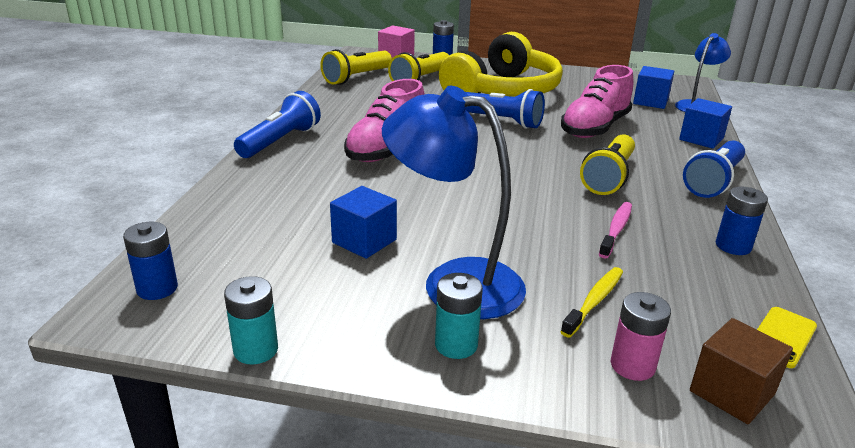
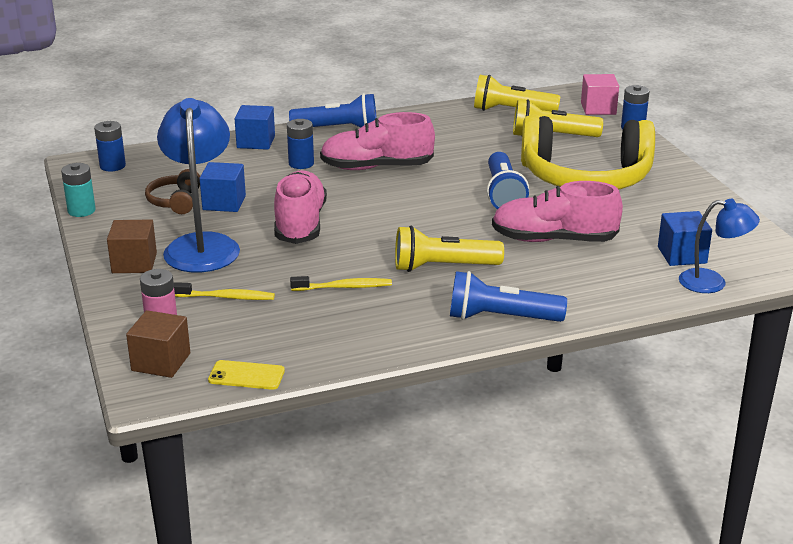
camera: 60 degrees right, 0 degrees up
(321, 270) = (175, 201): none -> brown headphones
(456, 345) = (134, 263): turquoise battery -> brown cube
(462, 214) = (300, 224): none -> pink shoe
(616, 230) = (343, 287): pink toothbrush -> yellow toothbrush
(701, 139) = (608, 298): blue cube -> blue cube (256, 142)
(733, 246) = (373, 342): blue battery -> blue battery (301, 163)

